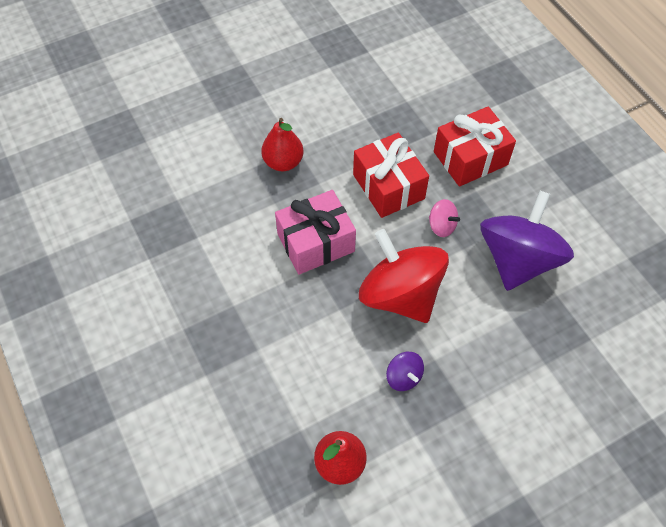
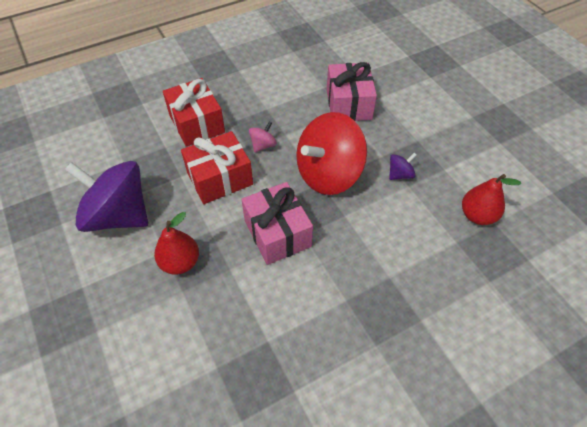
camera: 90 degrees left, 5 degrees down
(518, 260) = (295, 104): purple spinning top -> purple spinning top (118, 215)
(526, 324) = (349, 104): none -> pink gift

